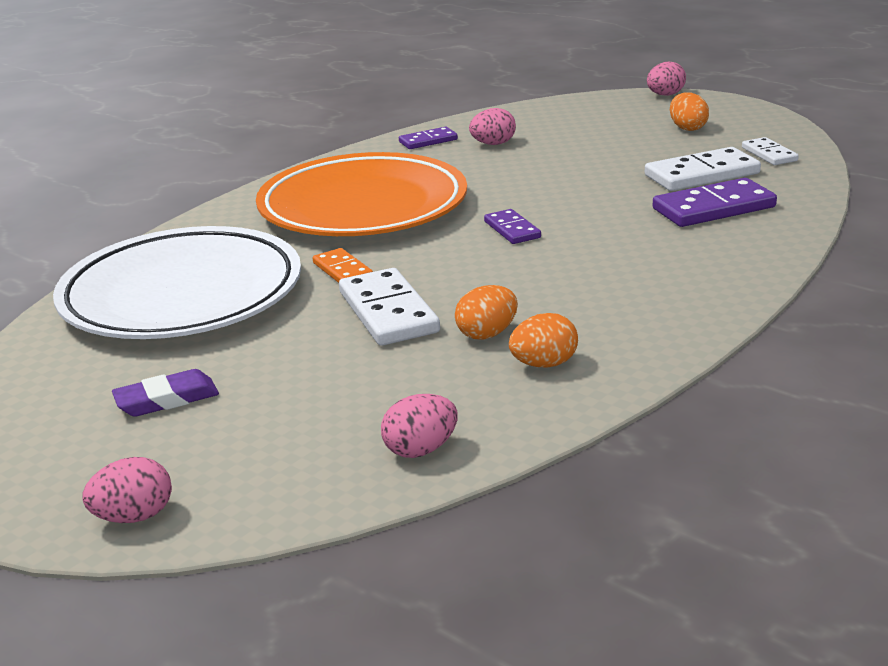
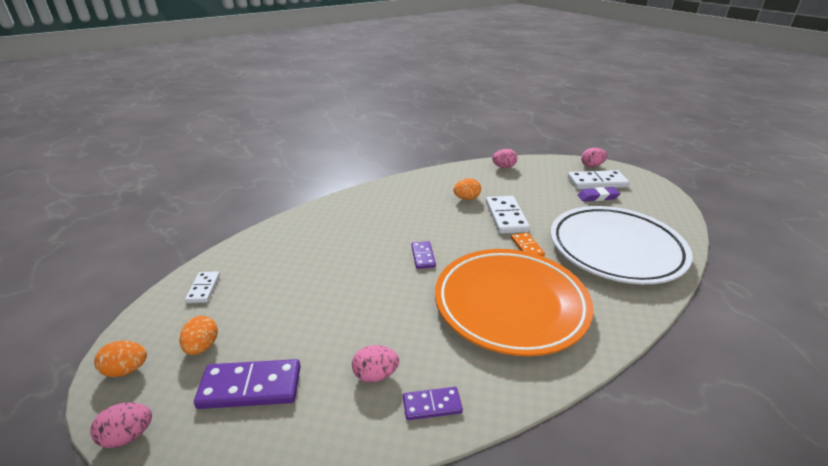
camera: 165 degrees left, 5 degrees up
(544, 364) = (451, 183): orange egg -> orange egg (127, 370)
(701, 174) = (271, 278): white domino -> white domino (597, 182)
(713, 208) = (302, 246): purple domino -> purple domino (250, 387)

